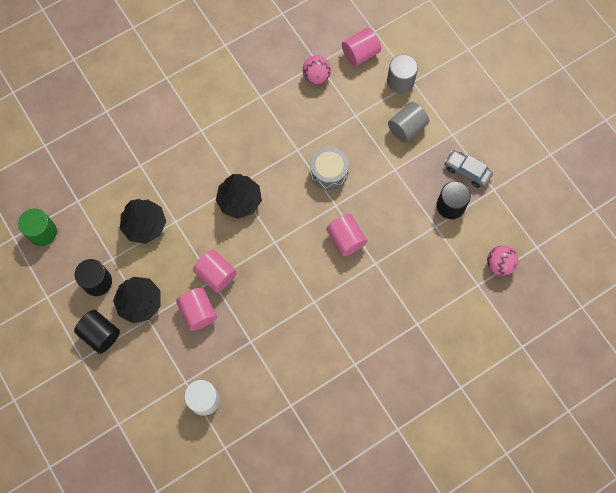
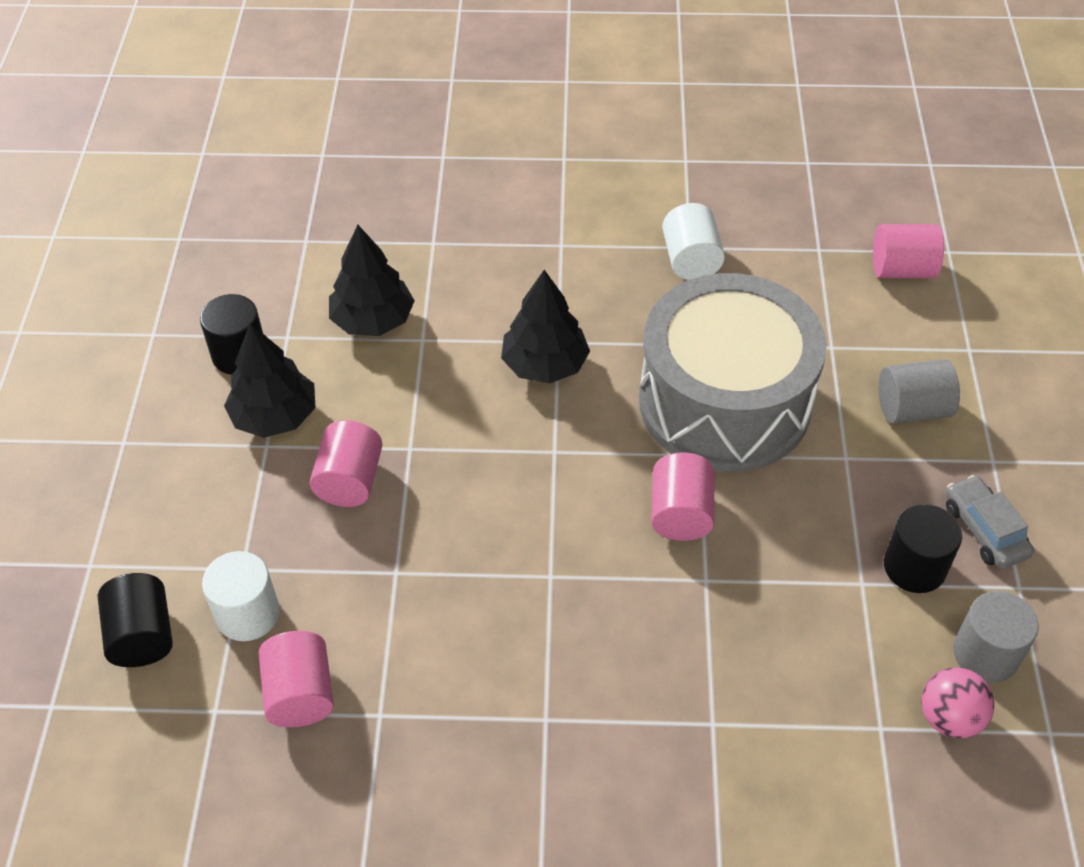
camera: 35 degrees right, 20 degrees down
(42, 232) = (223, 253): green cylinder -> none
(100, 334) = (180, 425): black cylinder -> black cylinder (142, 635)
(216, 275) = (423, 444): pink cylinder -> pink cylinder (301, 694)
(265, 103) = (691, 260): none -> white cylinder
(316, 76) = (803, 265): pink ball -> none
(329, 172) = (724, 402): grey drum -> grey drum, size x2.29
(400, 81) = (947, 338): grey cylinder -> grey cylinder (985, 654)

